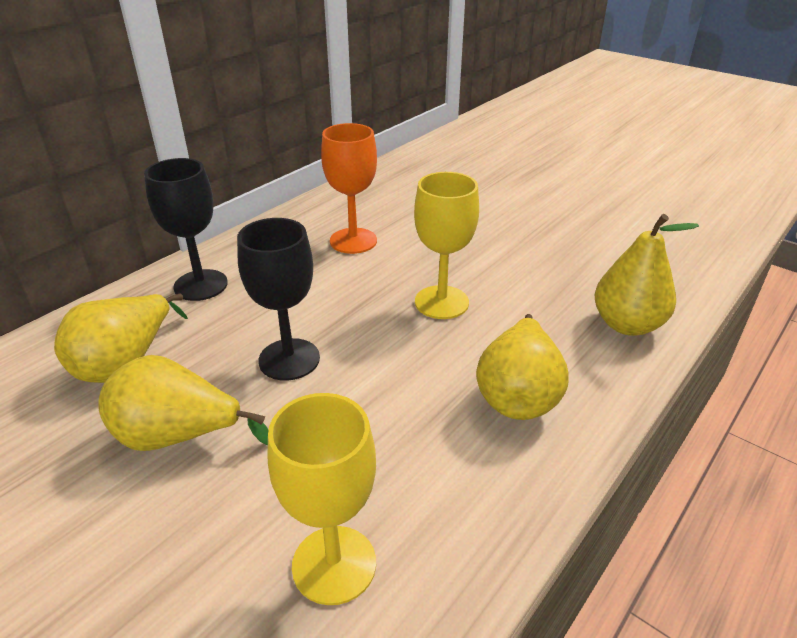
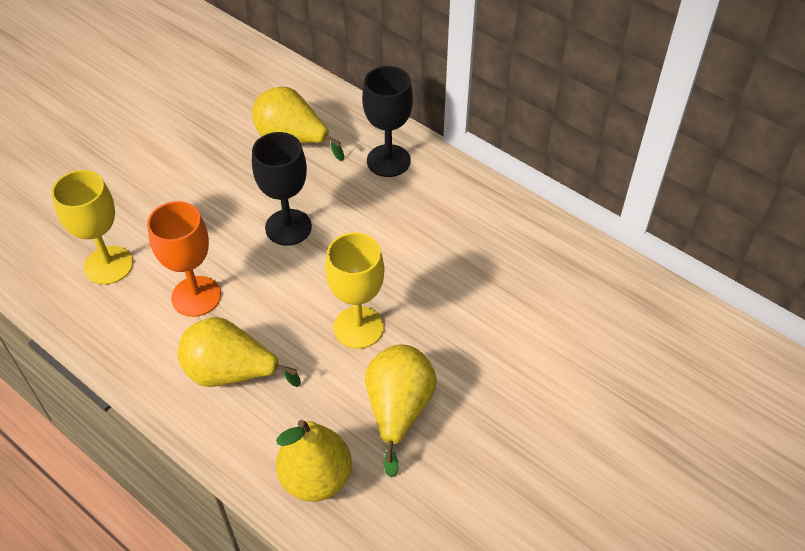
camera: 90 degrees right, 15 degrees up
(178, 436) = (218, 180): yellow pear -> yellow pear (398, 410)
(353, 241) = (465, 258): orange goblet -> orange goblet (196, 296)

